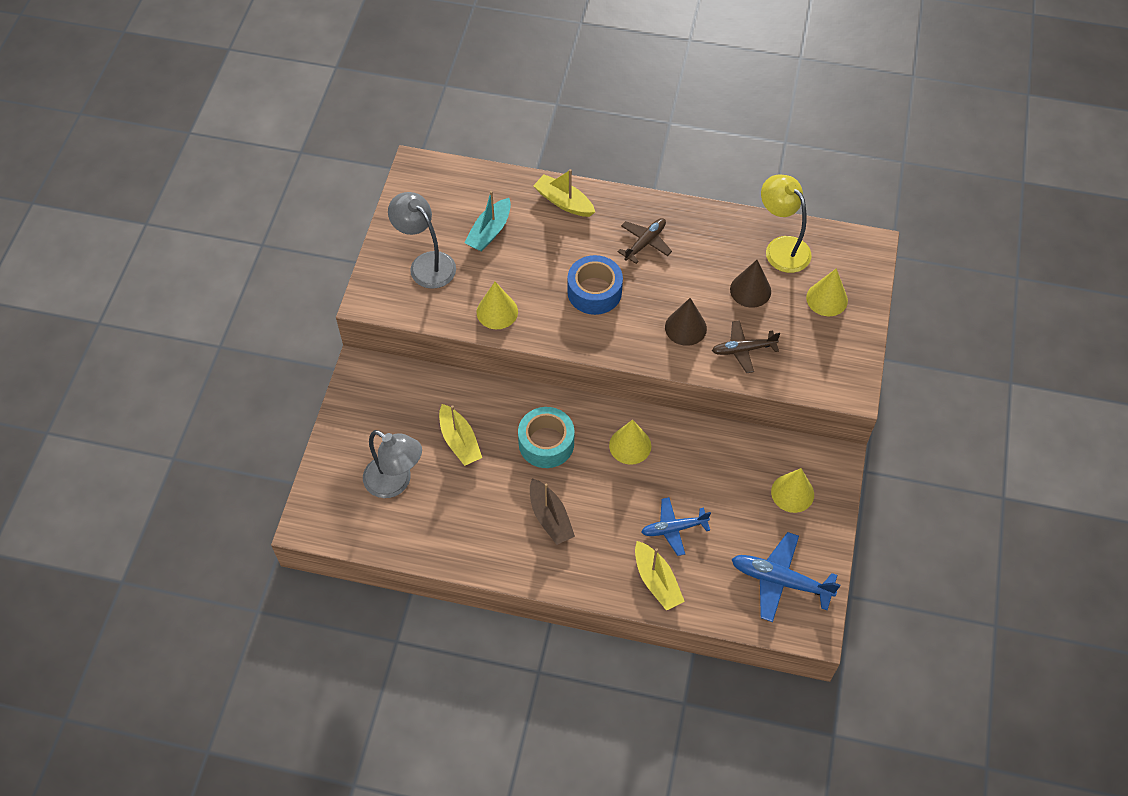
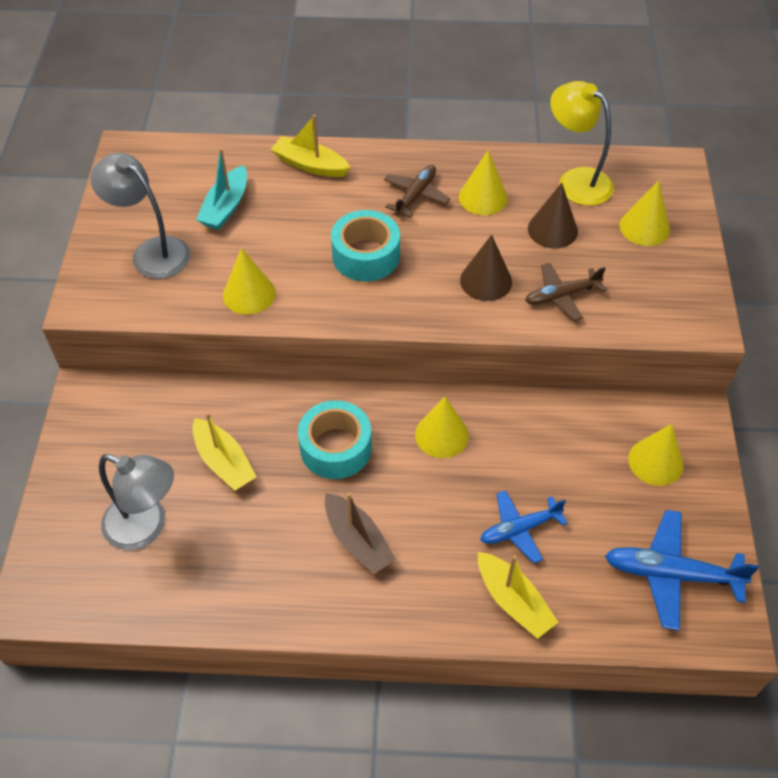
camera: 10 degrees left, 5 degrees down
(594, 291) = (366, 256): blue tape -> turquoise tape
(700, 252) = (483, 197): none -> yellow cone

